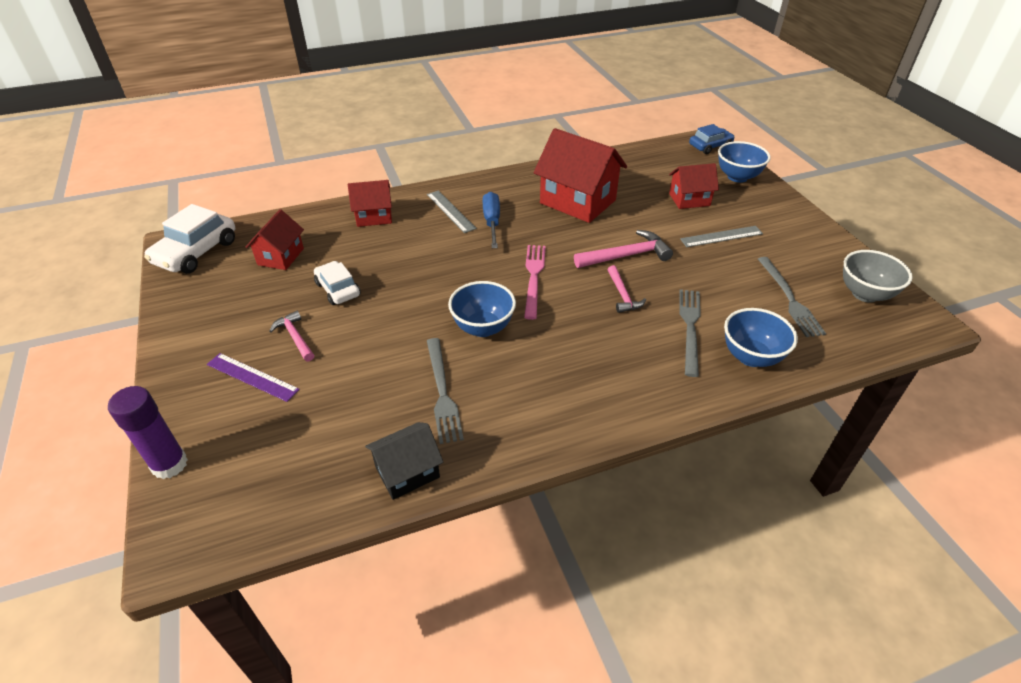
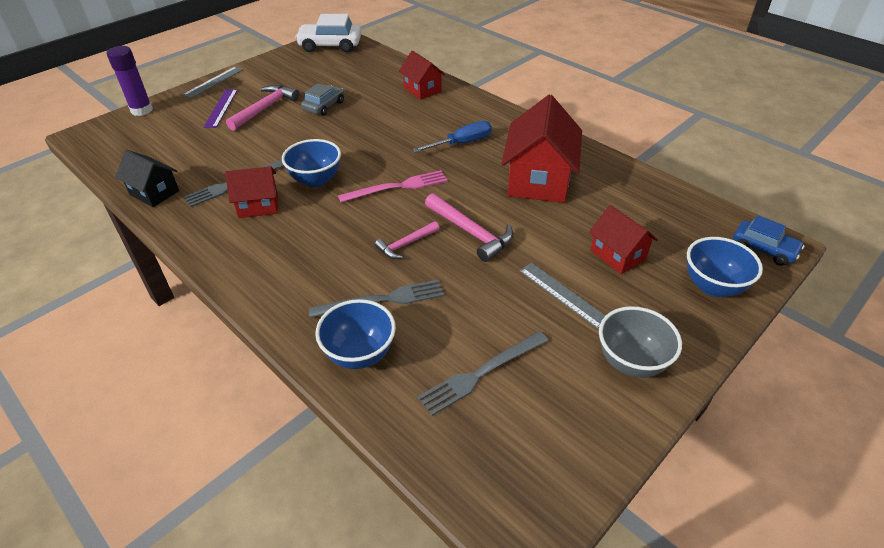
camera: 65 degrees right, 0 degrees up
(281, 256) = (346, 73): red house -> red house (258, 206)
(295, 337) = (265, 108): pink hammer -> pink hammer, size x1.59
(338, 289) = (324, 106): white car -> grey car
(451, 211) = (460, 119): grey ruler -> grey ruler (213, 82)
(864, 294) = (542, 451): grey bowl -> grey bowl (631, 362)

